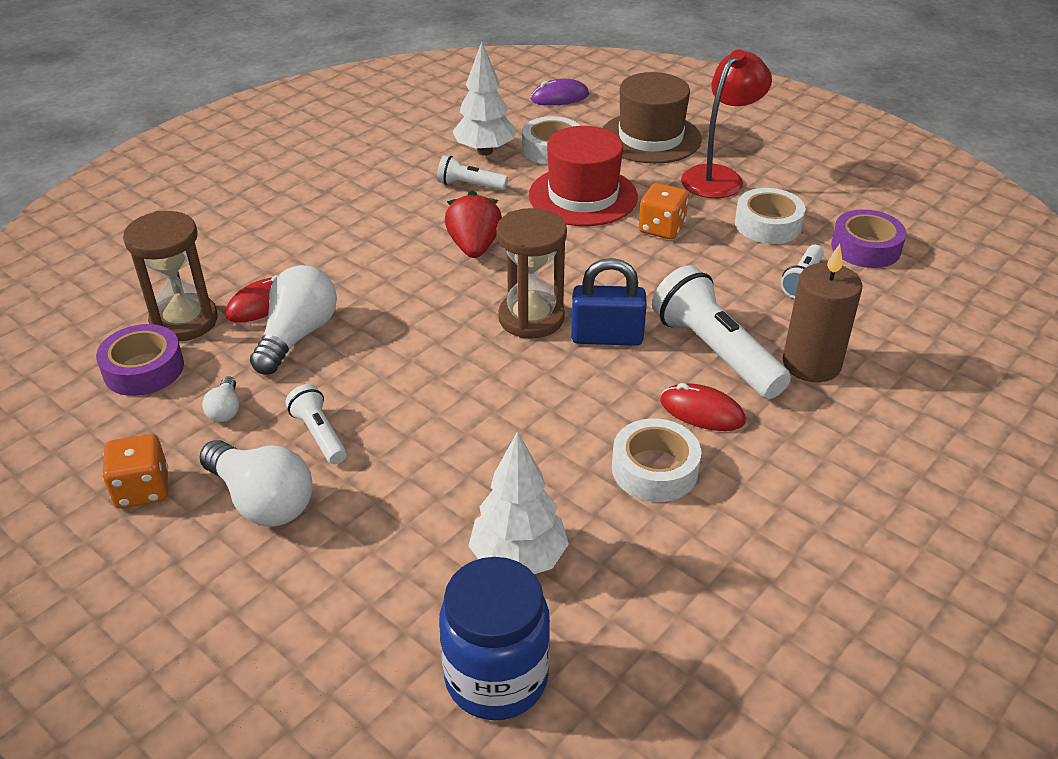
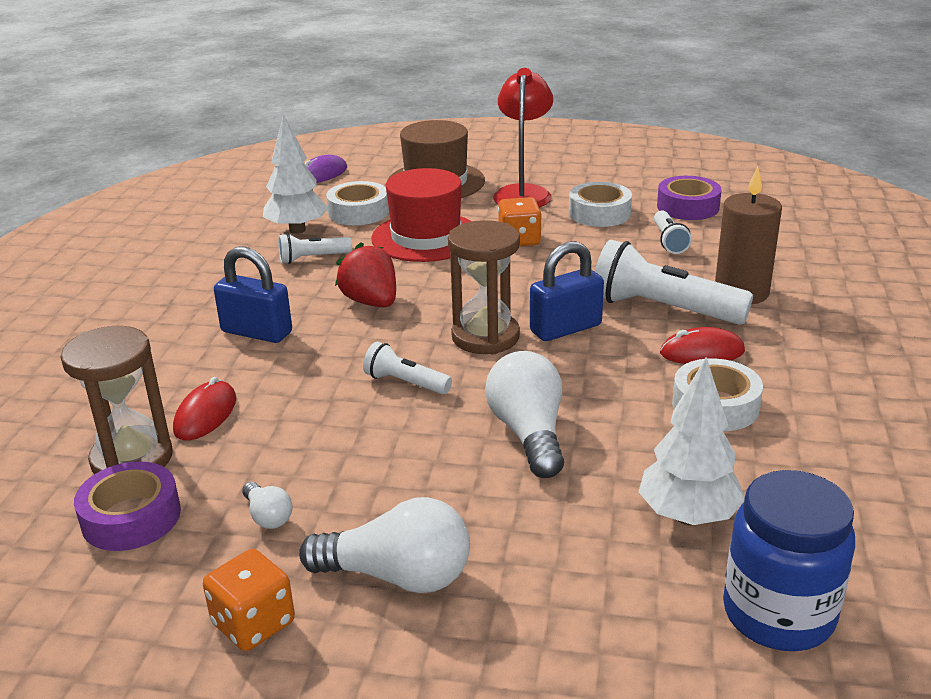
camera: 30 degrees left, 10 degrees down
(297, 336) = (275, 427): white light bulb -> white light bulb (529, 434)
(319, 435) = (392, 498): white flashlight -> white flashlight (405, 383)
(363, 243) = (257, 332): none -> blue padlock

